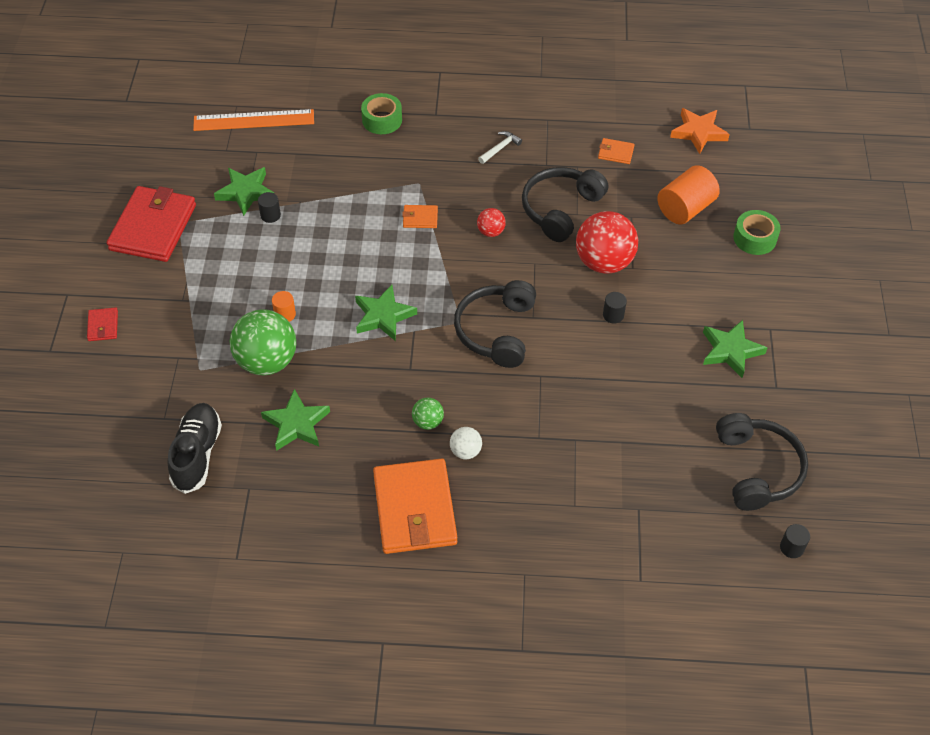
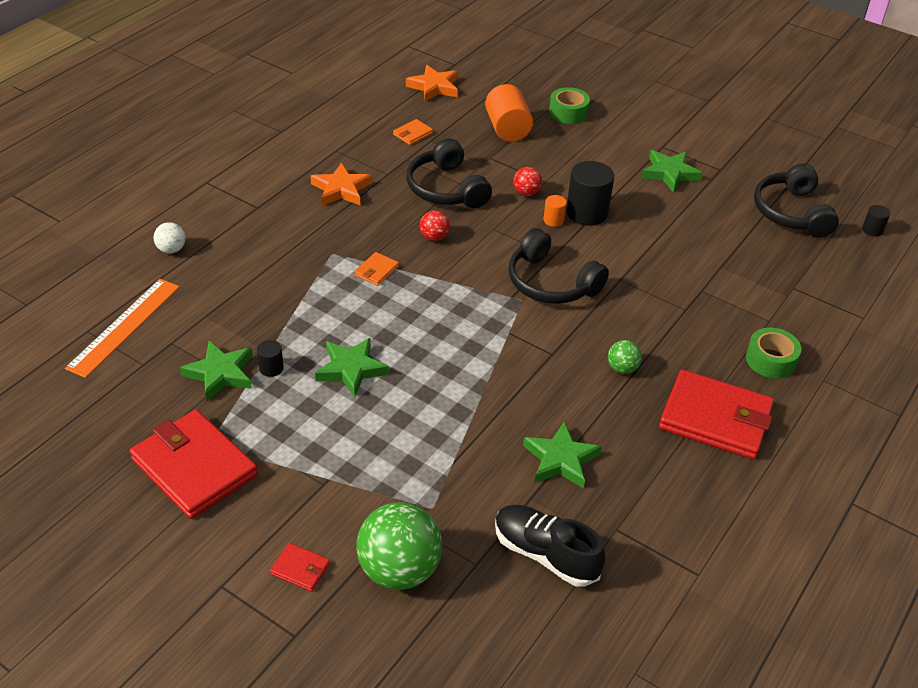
camera: 60 degrees left, 10 degrees down
(267, 361) = (464, 449): green ball -> green ball (399, 570)
(285, 314) = (414, 411): orange cylinder -> orange cylinder (553, 220)
(382, 120) = (226, 241): green tape -> green tape (770, 360)
(383, 316) = (475, 344): green star -> green star (351, 369)
(415, 509) = (715, 418): orange wallet -> red wallet
(465, 451) = (671, 359): white ball -> white ball (171, 249)
(500, 148) = (341, 189): white hammer -> orange star
(604, 262) = (526, 192): red ball -> red ball, size x0.48
(613, 315) = (587, 213): black cylinder -> black cylinder, size x2.04
(757, 469) = (791, 212): black headphones -> black headphones turned 120 degrees counterclockwise

